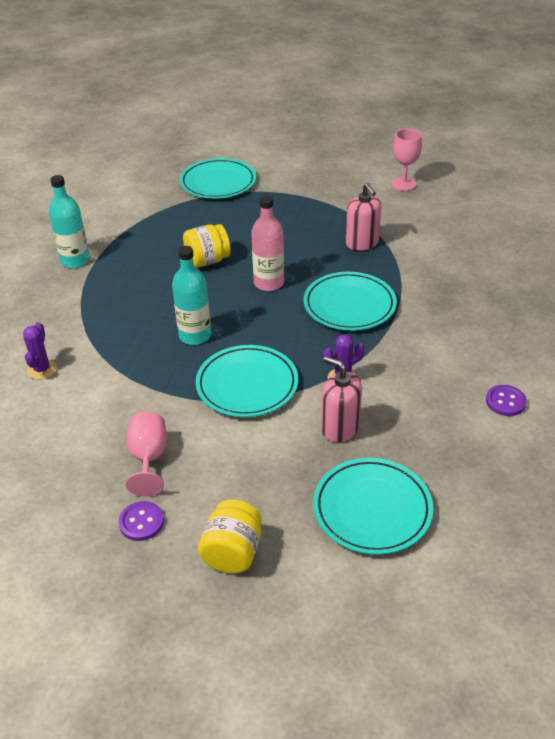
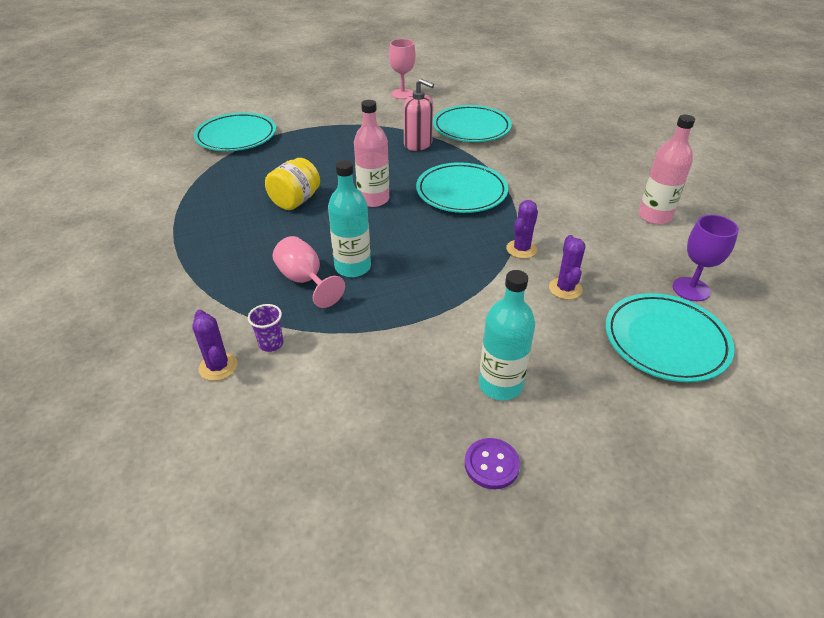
camera: 35 degrees left, 0 degrees up
(75, 260) = (149, 248): turquoise bottle -> turquoise bottle (500, 385)
(87, 369) = (271, 344): none -> purple cup
(148, 458) = (430, 398): pink goblet -> pink goblet (305, 280)
(232, 552) = (605, 442): yellow jar -> none
(247, 385) = (448, 288): turquoise plate -> turquoise plate (471, 128)
(340, 428) = (565, 289): pink soap dispenser -> purple cactus
(452, 480) = (691, 289): none -> purple goblet
(505, 402) = (654, 216): purple button -> pink bottle

